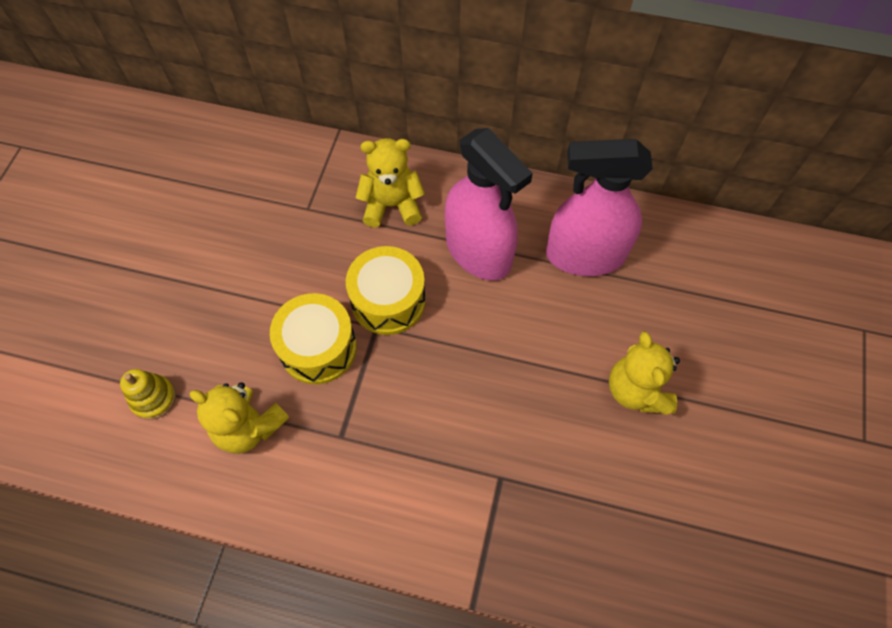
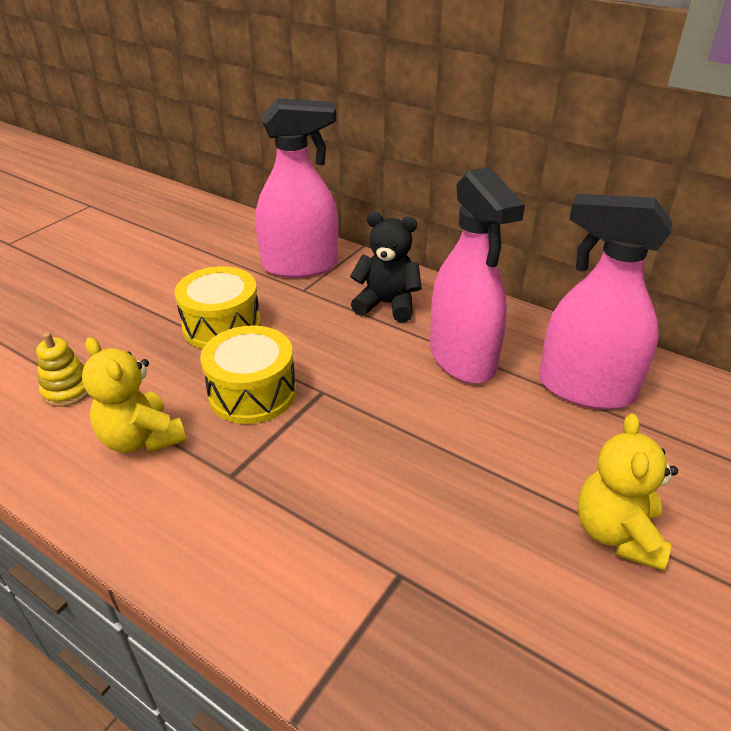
camera: 20 degrees right, 25 degrees down
(290, 176) = (300, 266): none -> pink spray bottle
(388, 300) = (346, 373): yellow drum -> yellow drum (222, 326)
(392, 205) = (387, 304): yellow teddy bear -> black teddy bear

